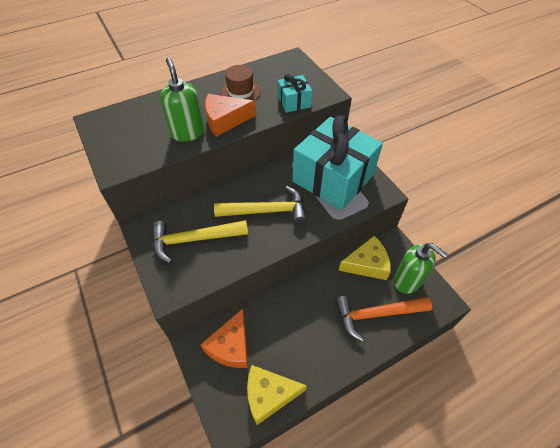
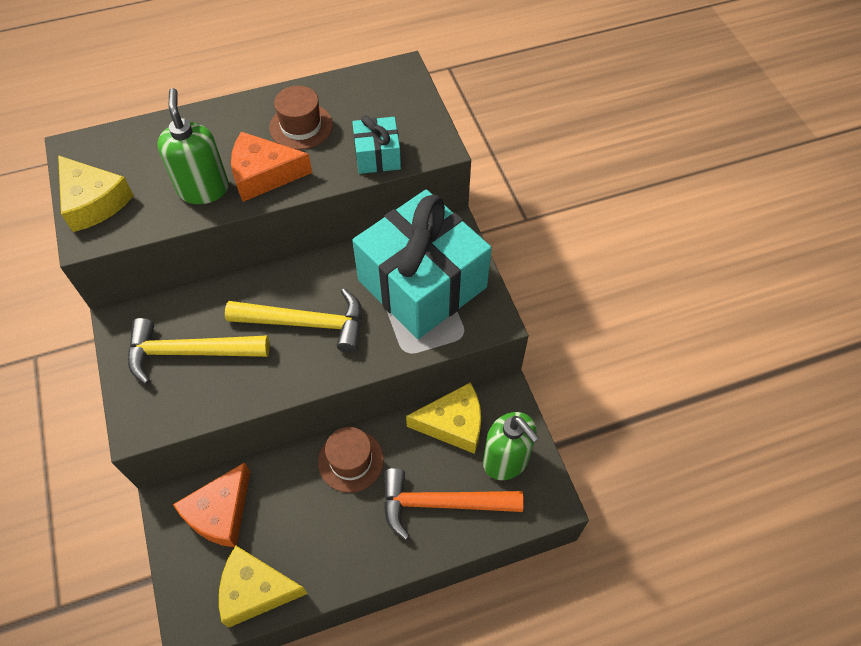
camera: 10 degrees right, 5 degrees up
(115, 148) = (93, 202): none -> yellow cheese
(309, 297) = (351, 460): none -> brown hat

